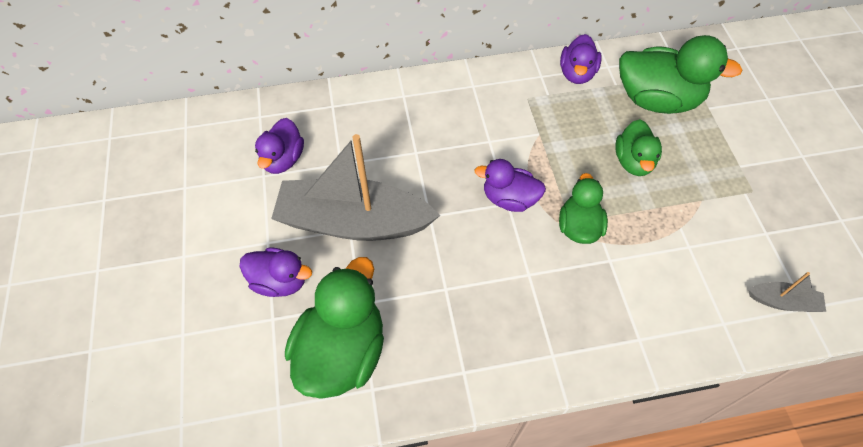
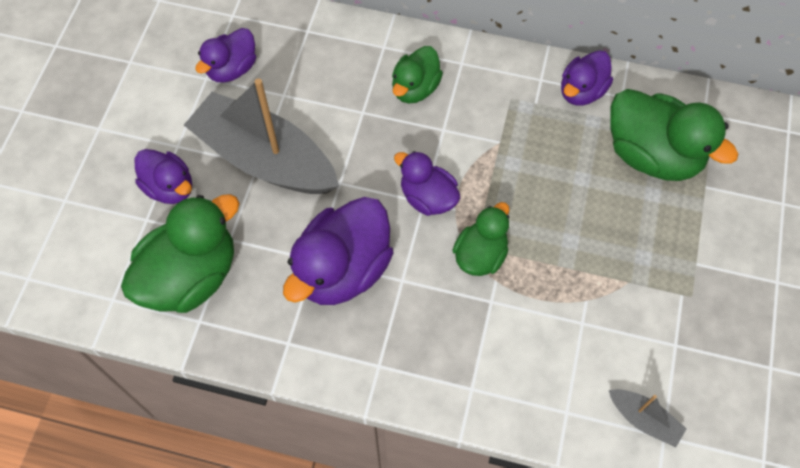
camera: 25 degrees right, 5 degrees up
(474, 287) = (342, 269): none -> purple duck
(633, 161) = (581, 211): green duck -> green duck (415, 88)

